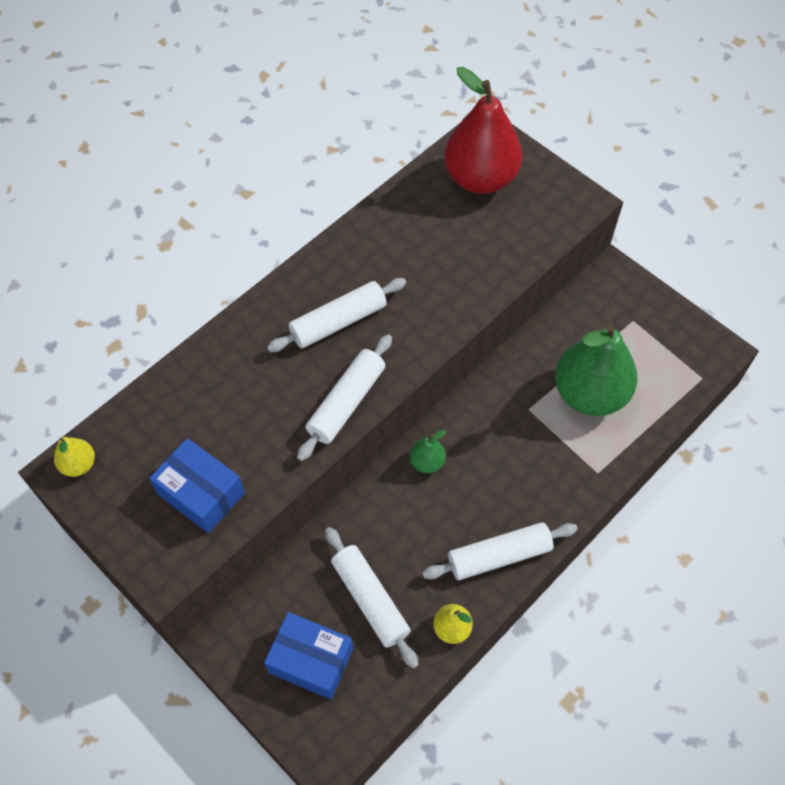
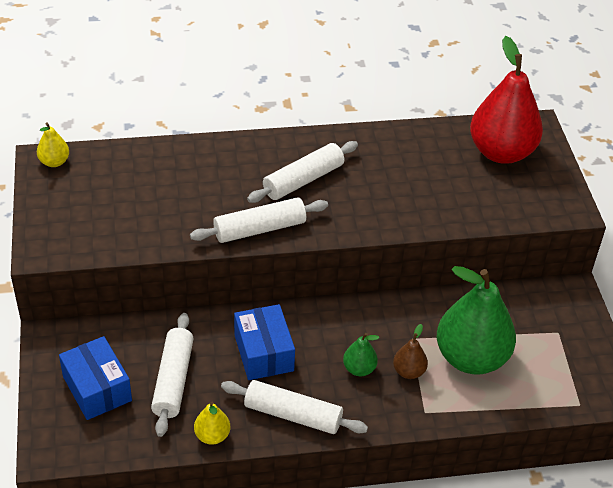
camera: 35 degrees right, 15 degrees down
(201, 494) = (111, 222): blue box -> blue box (263, 353)
(338, 322) = (303, 180): white rolling pin -> white rolling pin turned 45 degrees counterclockwise
(427, 462) = (299, 324): green pear -> green pear (359, 369)
(553, 443) = (409, 371): none -> brown pear

